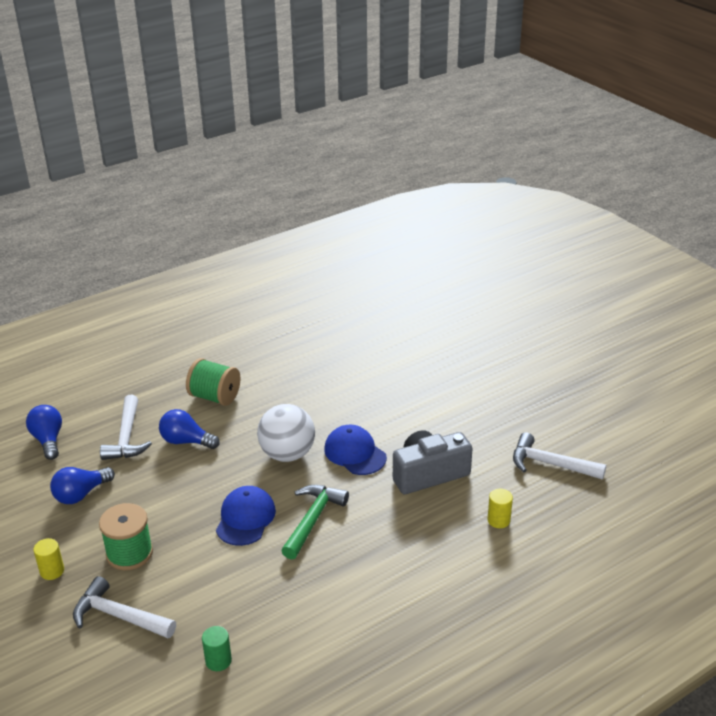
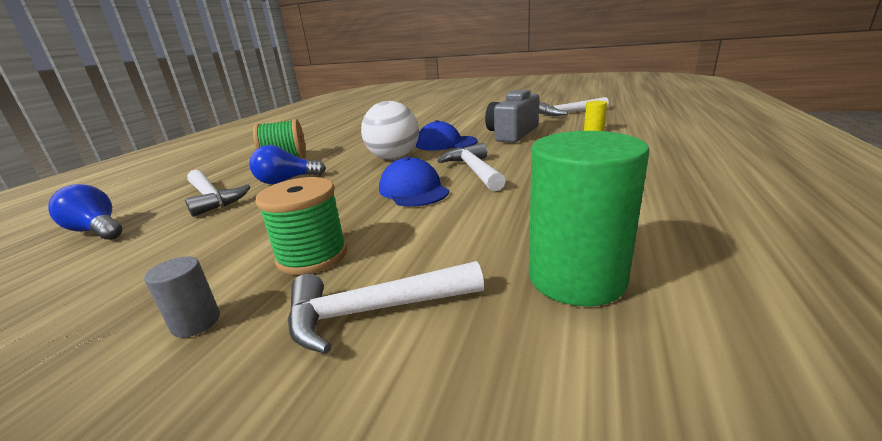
camera: 35 degrees left, 10 degrees down
(52, 571) = (196, 322): yellow cylinder -> grey cylinder
(81, 494) = (185, 245): blue light bulb -> none
(218, 661) = (576, 278): green cylinder -> green cylinder, size x2.20
(313, 519) = (474, 170): green hammer -> white hammer

